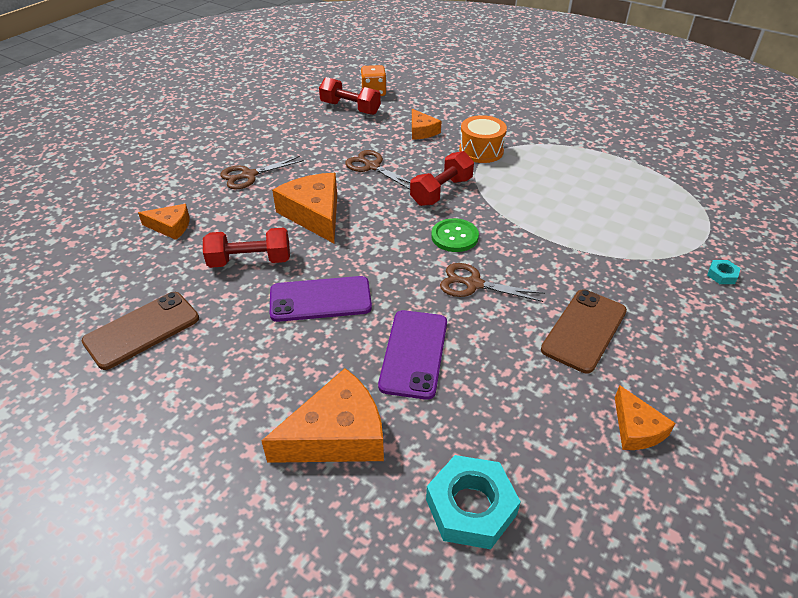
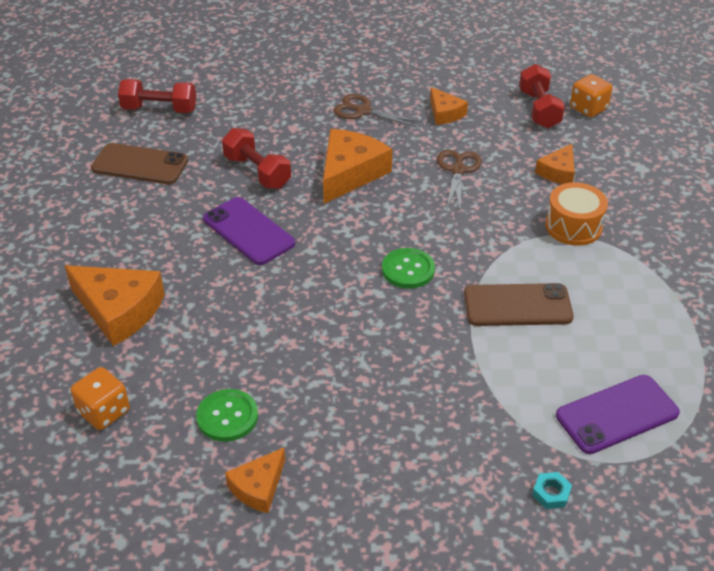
camera: 55 degrees right, 0 degrees up
(171, 227) = (257, 112): orange cheese -> orange cheese (445, 113)
(414, 353) = (233, 312): purple phone -> purple phone (617, 414)
(441, 191) = (469, 231): red dumbbell -> red dumbbell (159, 109)
(471, 507) = (104, 412): turquoise nut -> orange dice
(473, 284) = (352, 310): brown scissors -> none
(540, 413) = (227, 417): none -> green button
(584, 330) = (357, 409): brown phone -> brown phone (517, 306)

